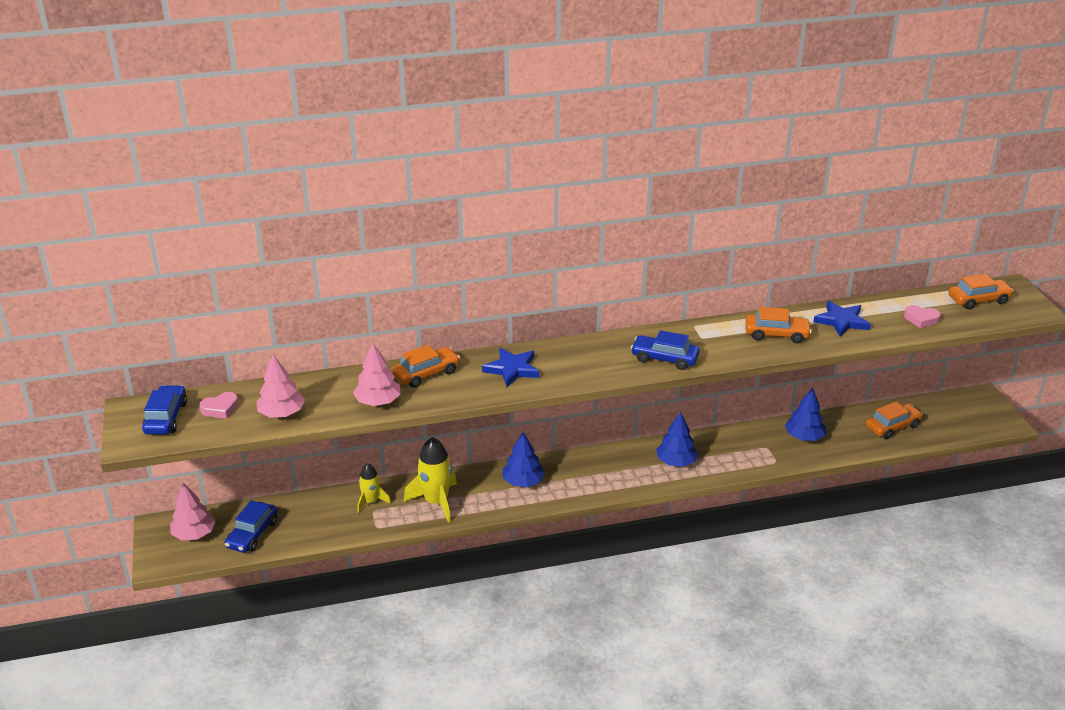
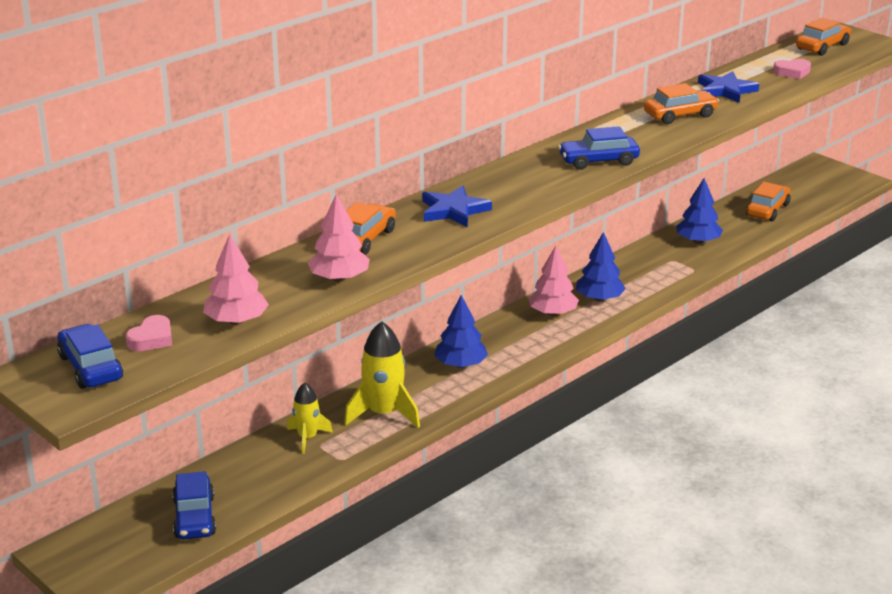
camera: 30 degrees left, 5 degrees down
(194, 534) = (117, 543): pink tree -> pink tree (552, 313)

